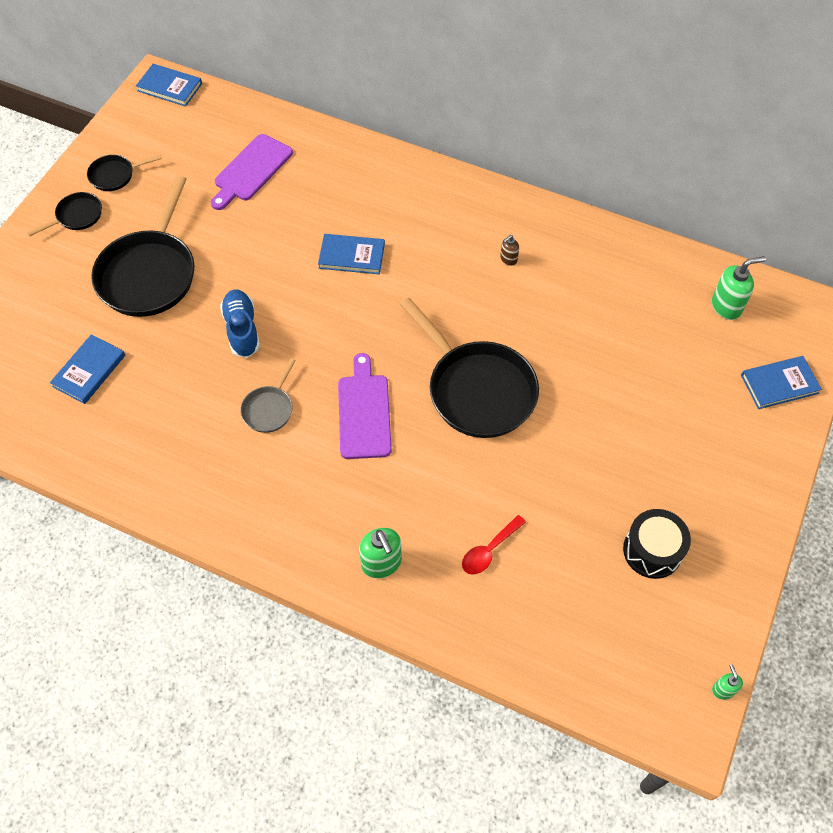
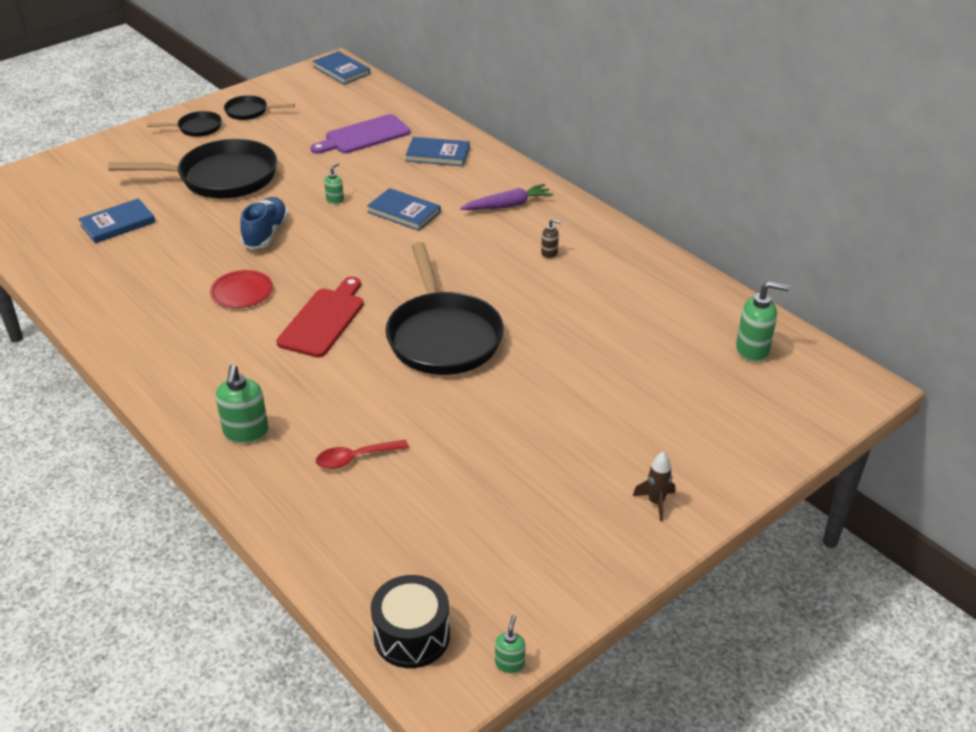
camera: 25 degrees right, 20 degrees down
(149, 274) = (222, 177): black pan -> black pan turned 135 degrees counterclockwise
(269, 409) = (242, 292): grey pan -> red plate
(278, 263) = (335, 200): none -> green soap dispenser
(364, 412) = (323, 320): purple cutting board -> red cutting board
(438, 214) = (508, 205): none -> purple carrot
(508, 259) = (549, 253): brown soap dispenser -> brown soap dispenser turned 150 degrees counterclockwise
(652, 550) = (522, 516): black drum -> black drum (412, 635)
(740, 493) = (656, 502): none -> brown rocket
(779, 384) = (768, 428): blue book -> blue book (438, 154)

